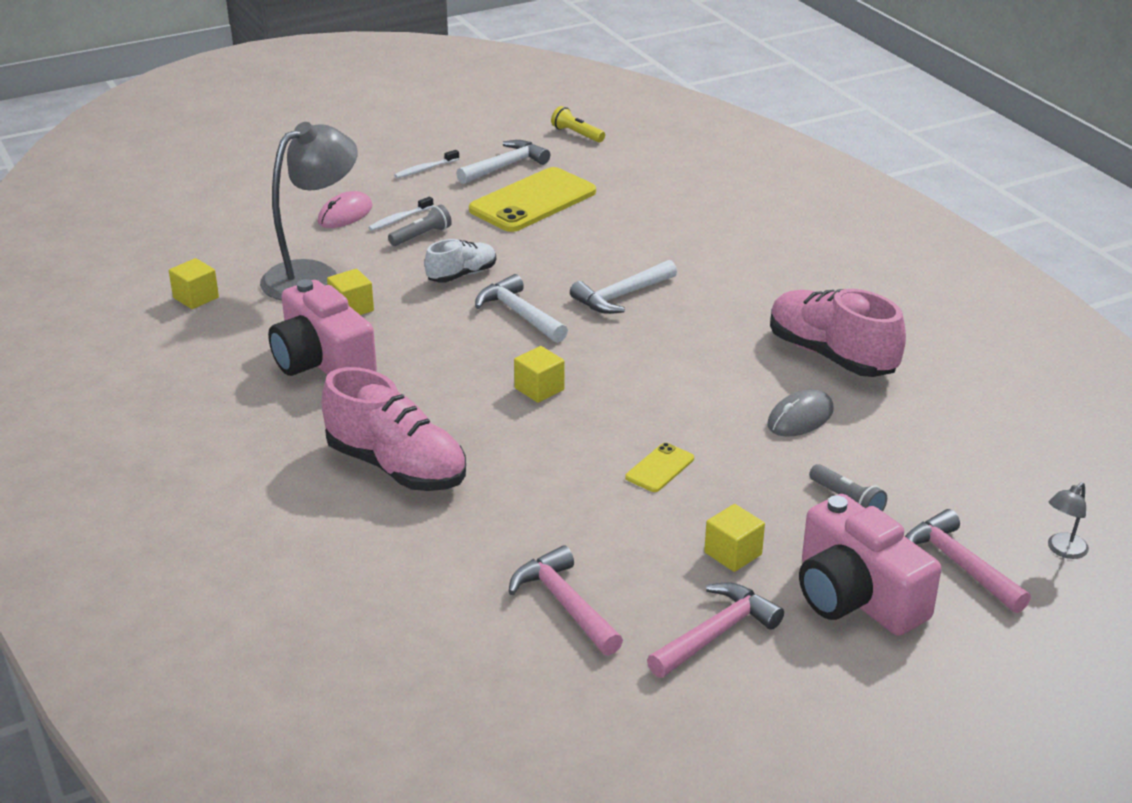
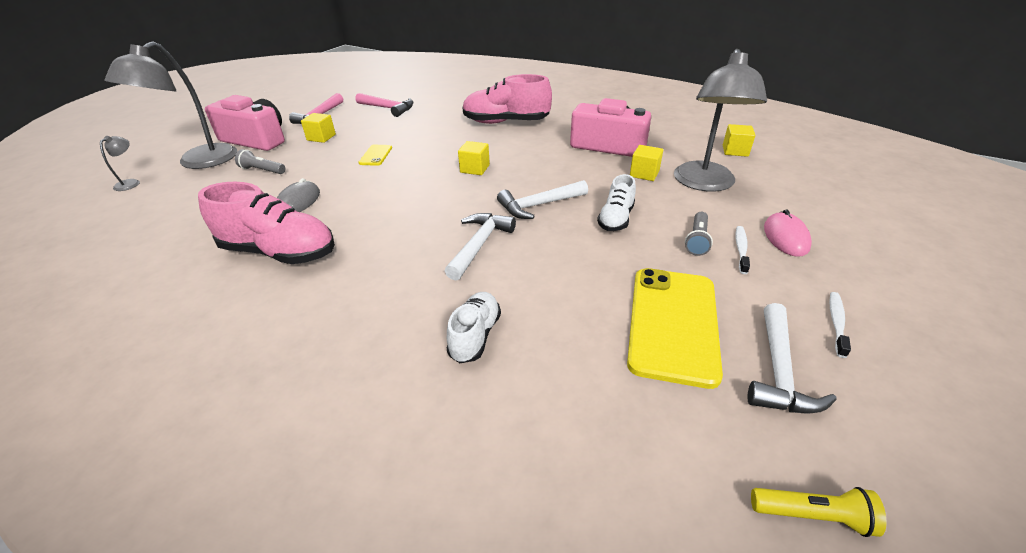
camera: 150 degrees right, 5 degrees up
(519, 314) = (538, 205): white hammer -> white hammer turned 135 degrees clockwise
(682, 237) = (475, 336): none -> white shoe
(958, 564) = (199, 162): pink hammer -> grey lamp

